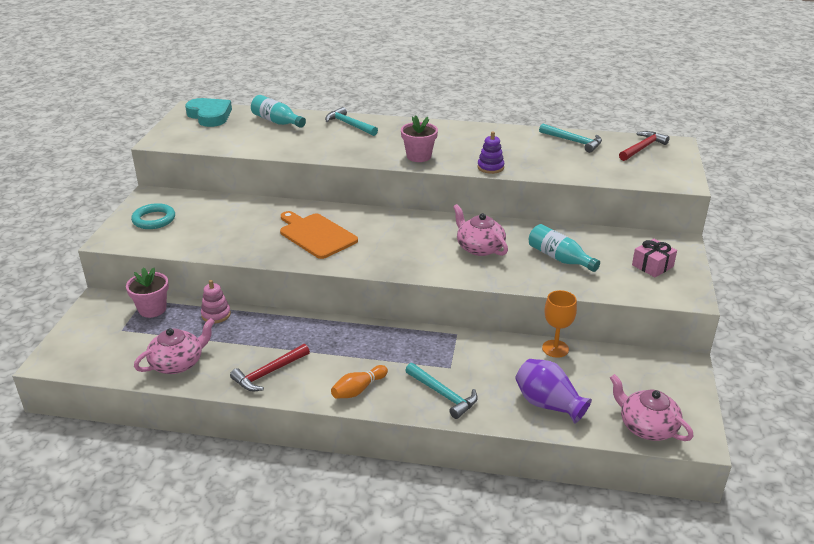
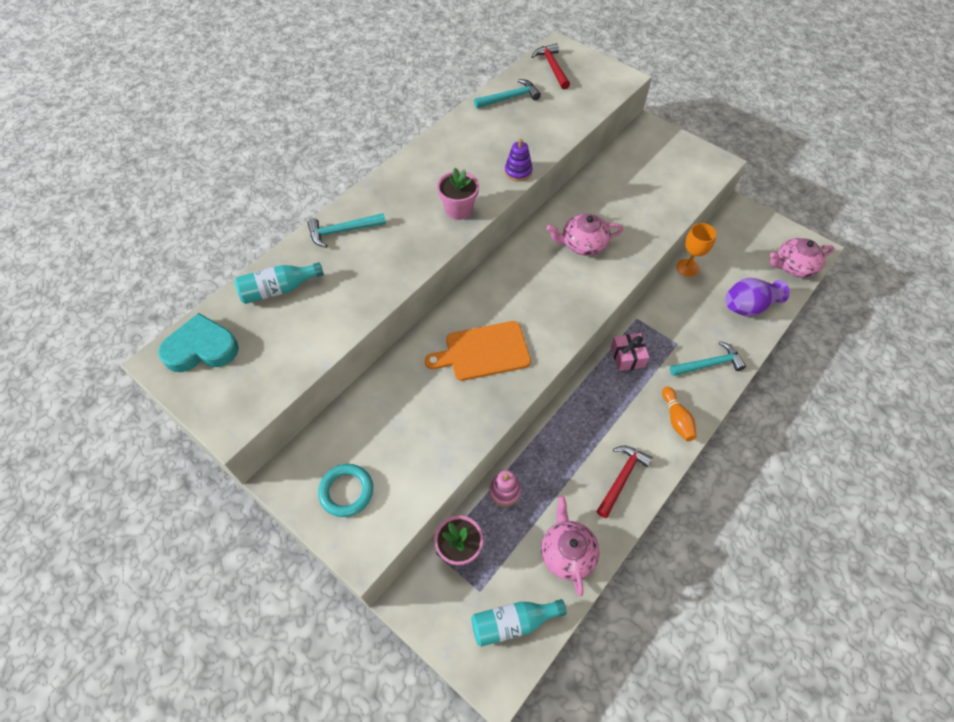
camera: 60 degrees left, 25 degrees up
(269, 373) = (621, 478): red hammer -> red hammer turned 135 degrees counterclockwise
(559, 258) = (629, 203): turquoise bottle -> turquoise bottle (513, 622)
(652, 266) = (670, 159): pink gift -> pink gift (627, 357)

